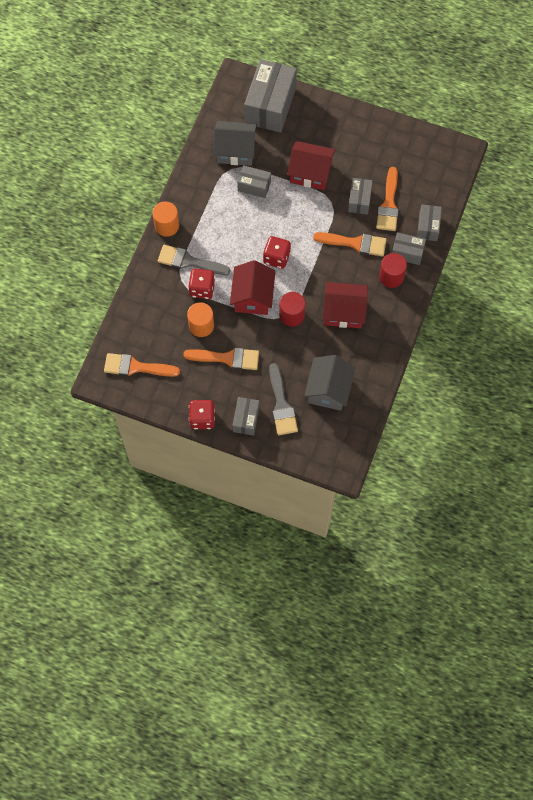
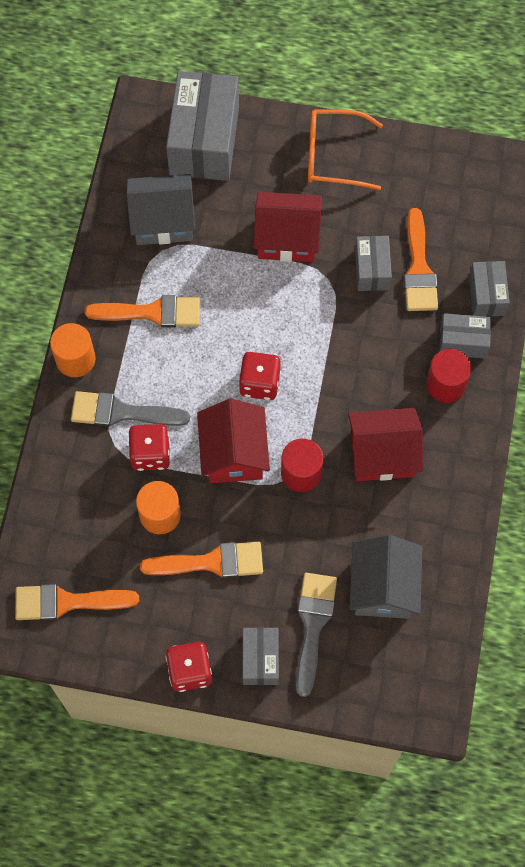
camera: 10 degrees left, 0 degrees up
(254, 186) = (202, 273): grey box -> none
(281, 404) = (313, 625): grey brush -> grey brush turned 150 degrees counterclockwise
(350, 127) = (334, 156): none -> orange glasses
(355, 243) = (378, 340): orange brush -> orange brush (152, 312)

